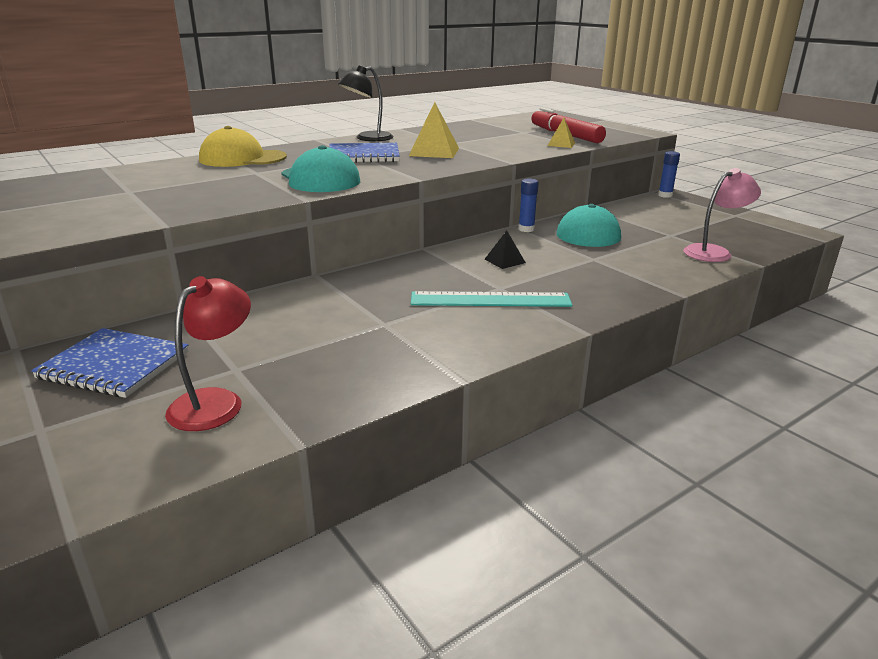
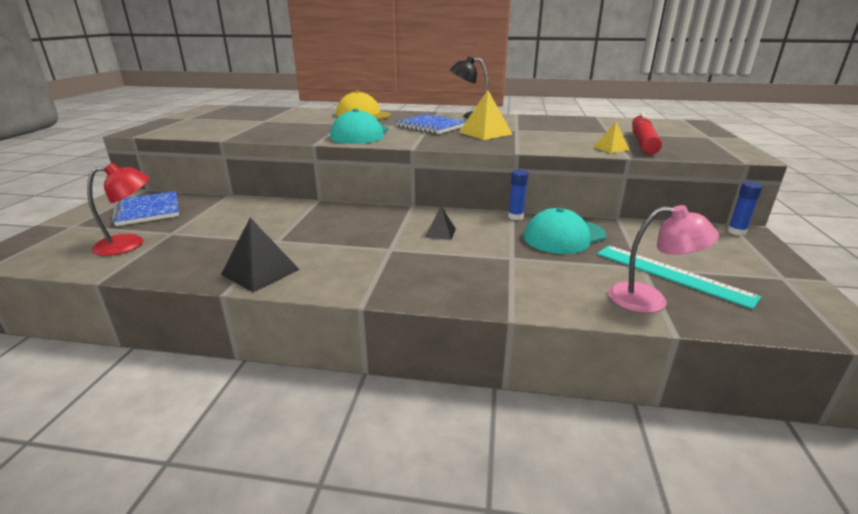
camera: 45 degrees right, 0 degrees up
(446, 352) = (260, 272): none -> black pyramid
(490, 300) = (363, 254): turquoise ruler -> turquoise ruler (672, 274)

